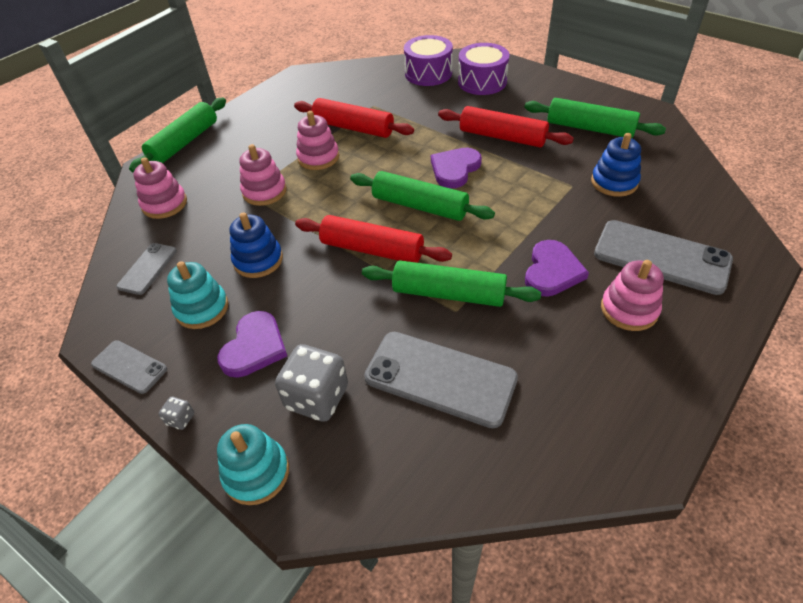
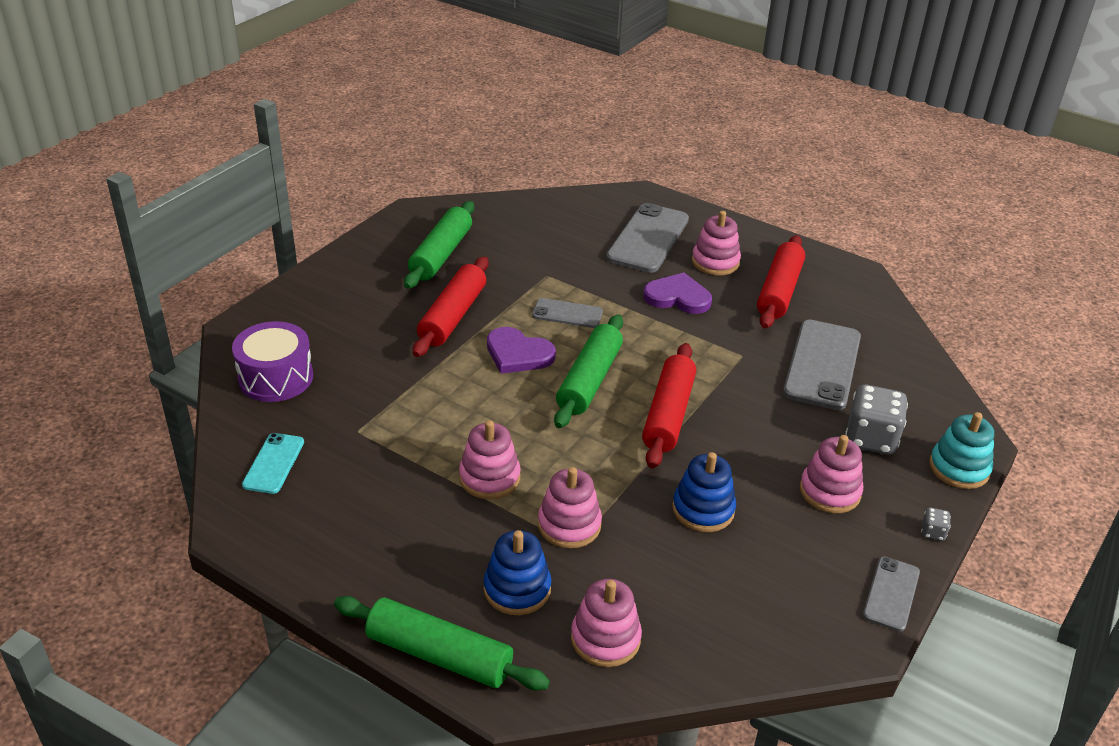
camera: 100 degrees left, 10 degrees down
(147, 268) = (740, 621): grey phone -> grey phone (567, 314)
(202, 308) = (791, 547): turquoise stacking toy -> none
(254, 347) = (830, 491): purple heart -> pink stacking toy
(349, 80) = (274, 463): none -> turquoise phone
(353, 128) = (417, 447): red rolling pin -> red rolling pin (779, 291)
(449, 293) = (721, 359): green rolling pin -> none
(482, 82) = (315, 328): purple drum -> none
(614, 182) = (541, 250): blue stacking toy -> blue stacking toy (517, 589)

